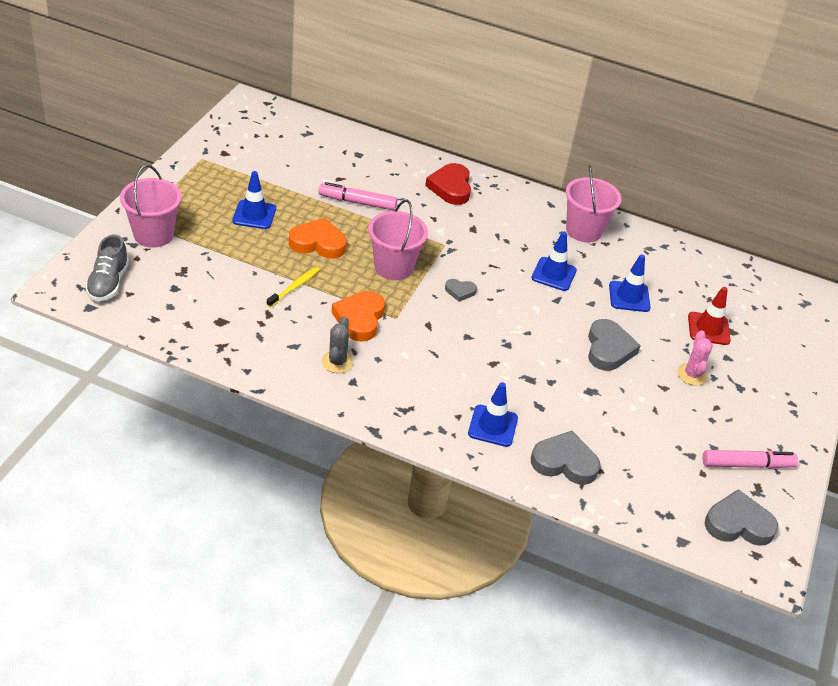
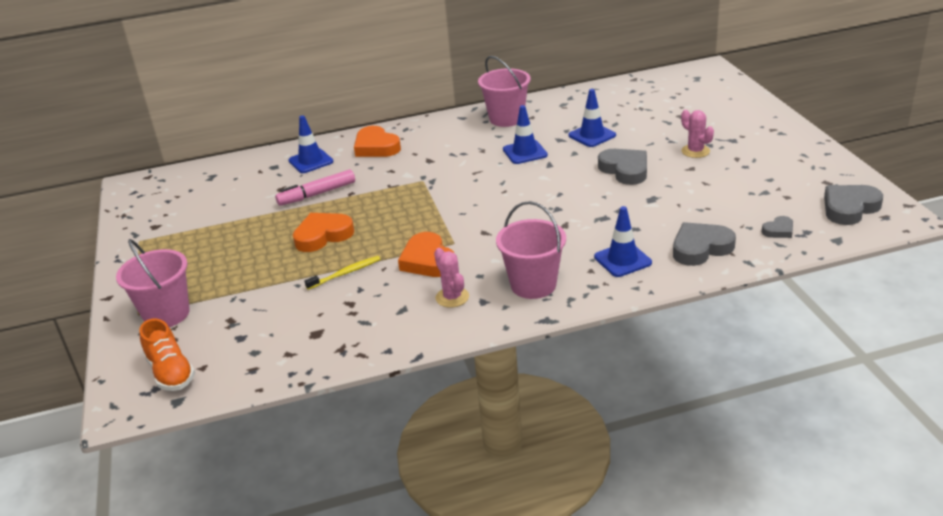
camera: 30 degrees left, 10 degrees down
(108, 283) = (171, 372): grey shoe -> orange shoe
(254, 215) = (241, 249): blue traffic cone -> blue traffic cone (311, 161)
(294, 287) = (345, 273): yellow toothbrush -> yellow toothbrush turned 60 degrees clockwise
(337, 362) = (452, 297): grey cactus -> pink cactus
(393, 267) = (405, 215): pink bucket -> pink bucket (533, 285)
(450, 187) = (376, 147): red heart -> orange heart
(460, 291) = (476, 200): grey heart -> grey heart (778, 230)
(708, 329) = (665, 123): red traffic cone -> none
(746, 464) = (802, 175): pink marker -> none

